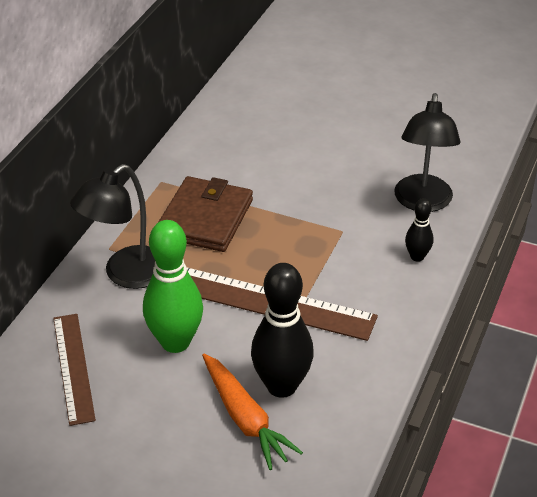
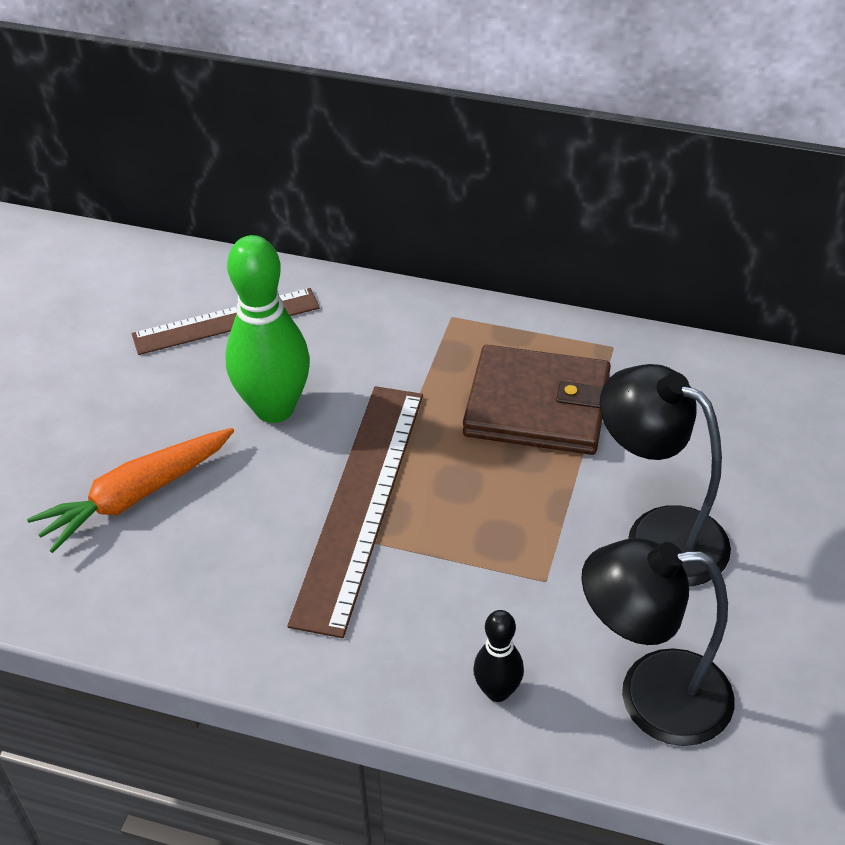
camera: 85 degrees right, 5 degrees up
(126, 275) = (400, 341): black lamp -> black lamp (658, 535)
(281, 386) = (194, 530): black bowling pin -> none

